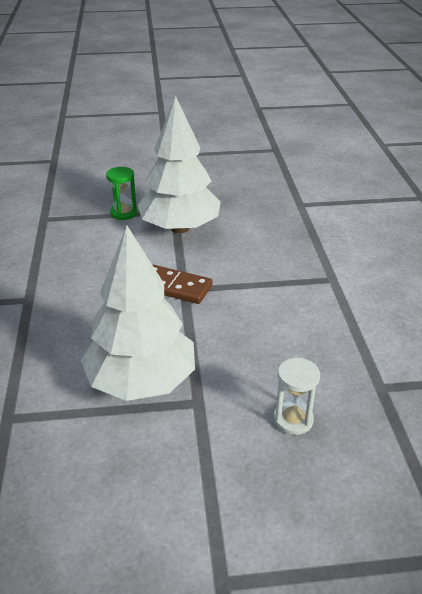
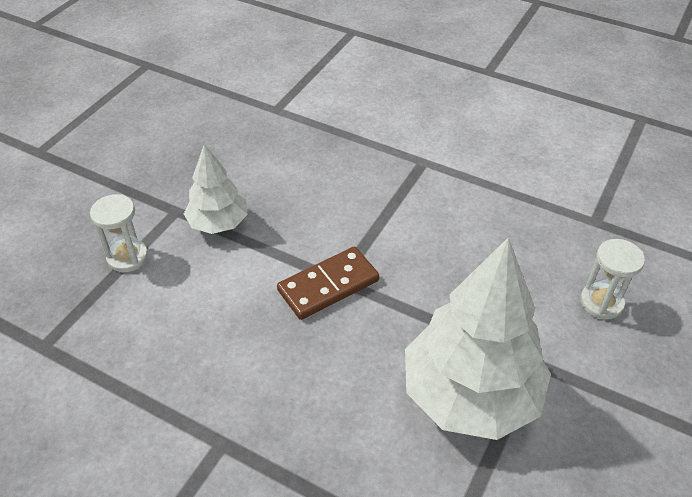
camera: 55 degrees left, 10 degrees up
(123, 213) = (127, 257): green hourglass -> white hourglass
(180, 228) = (218, 223): white tree -> white tree, size x0.54

